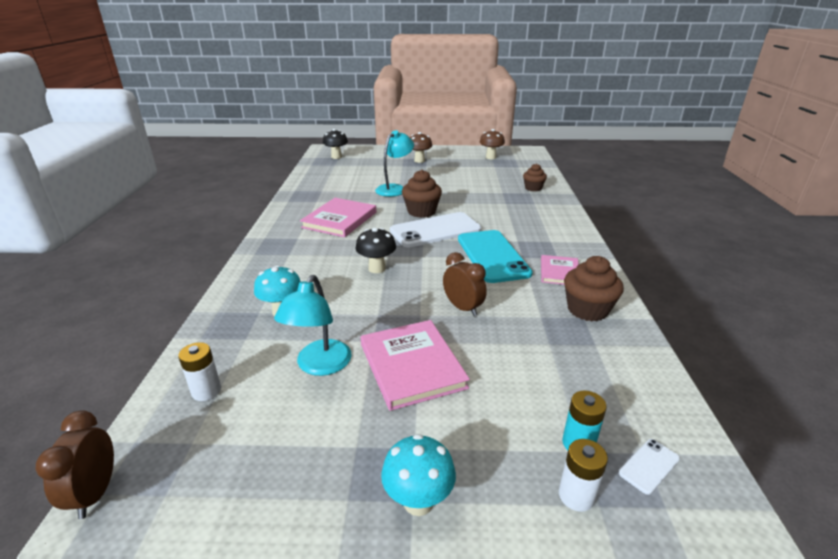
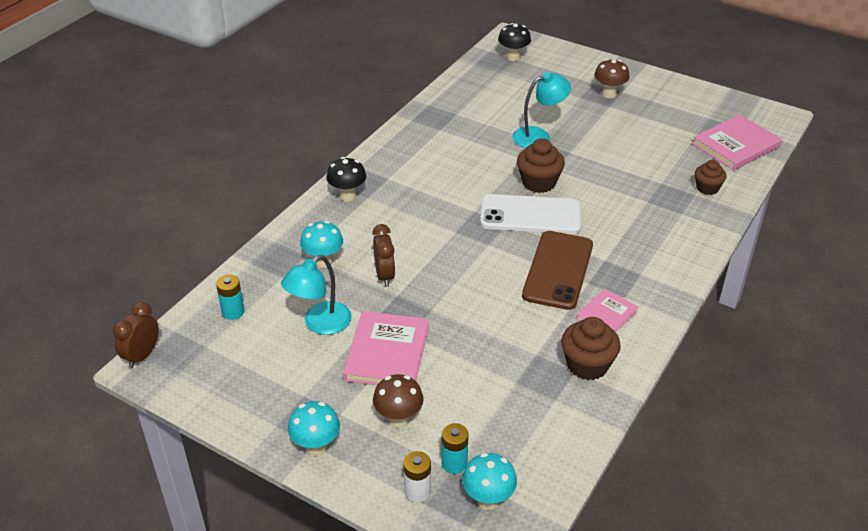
camera: 30 degrees right, 10 degrees up
(206, 391) = (233, 312): white battery -> turquoise battery
(339, 220) = (444, 166): pink book -> pink book (736, 145)
(377, 268) = (433, 244): black mushroom -> black mushroom (347, 196)
(463, 308) = (474, 317): brown clock -> brown clock (384, 276)
(490, 157) = (709, 115): brown mushroom -> brown mushroom (398, 419)
(492, 256) = (558, 270): turquoise phone -> brown phone
(649, 466) = (488, 500): white phone -> turquoise mushroom

